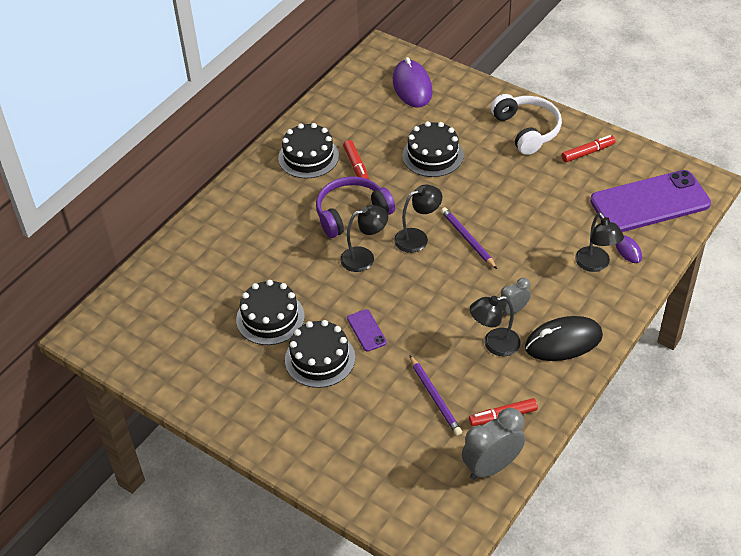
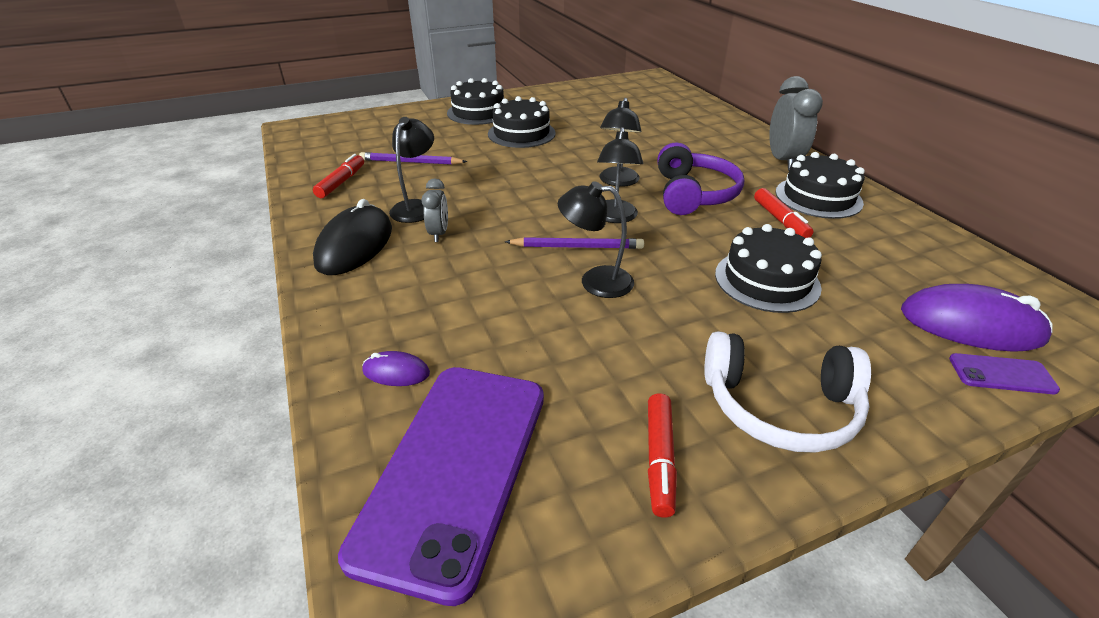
camera: 120 degrees right, 10 degrees down
(270, 318) = (591, 127): black cake -> black cake (478, 112)
(356, 166) = (780, 220): red marker -> red marker turned 120 degrees counterclockwise
(366, 330) = (524, 157): purple phone -> purple phone (1001, 374)
(491, 467) = (312, 162): grey clock -> grey clock (782, 161)
(596, 264) = (415, 325): black lamp -> black lamp (595, 281)

